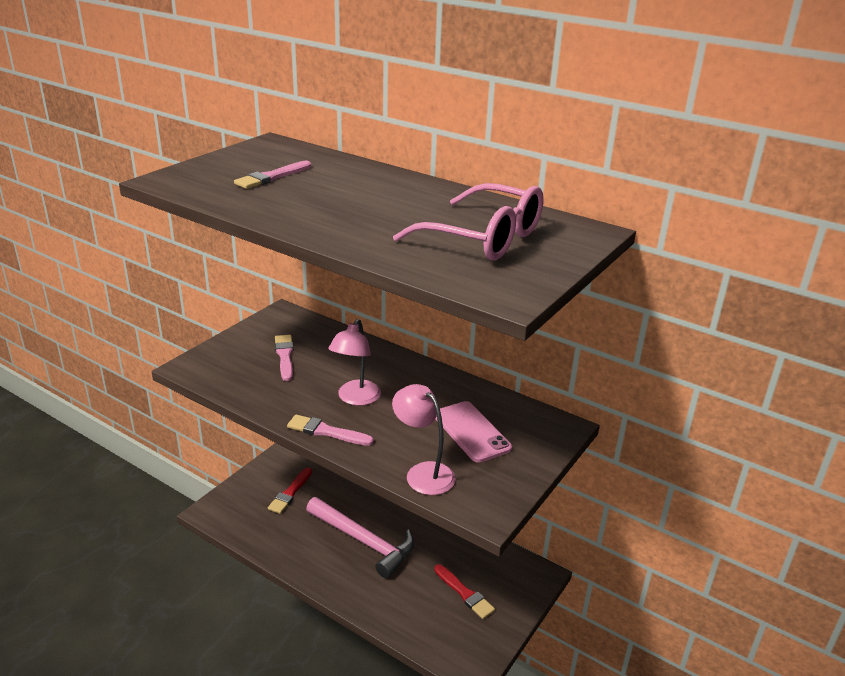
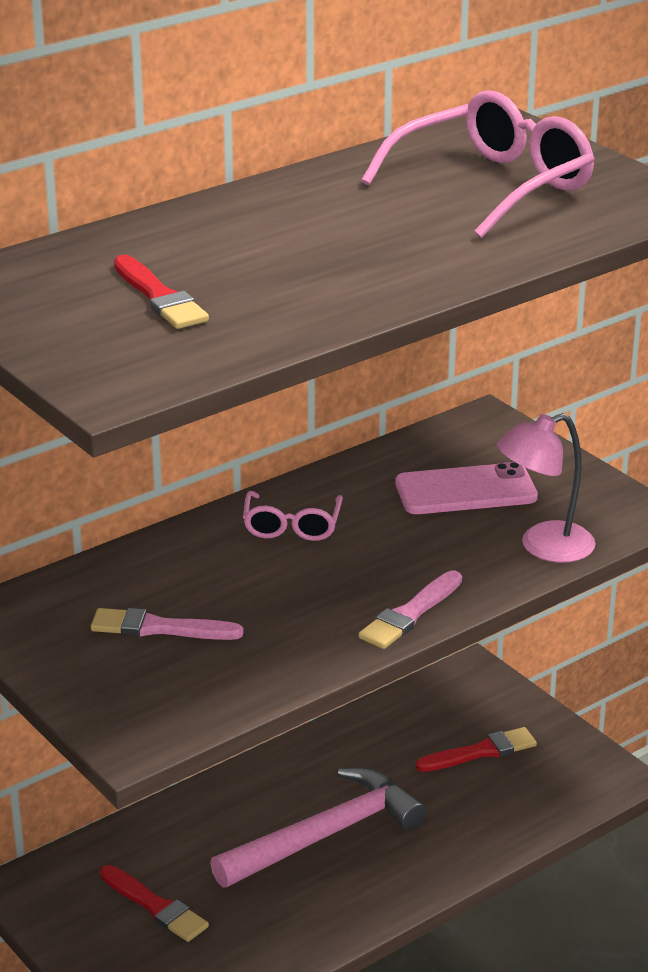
camera: 70 degrees left, 0 degrees up
(272, 177) = (159, 297): pink brush -> red brush
(355, 398) = (332, 574): pink lamp -> none
(397, 377) = (292, 526): none -> pink glasses

